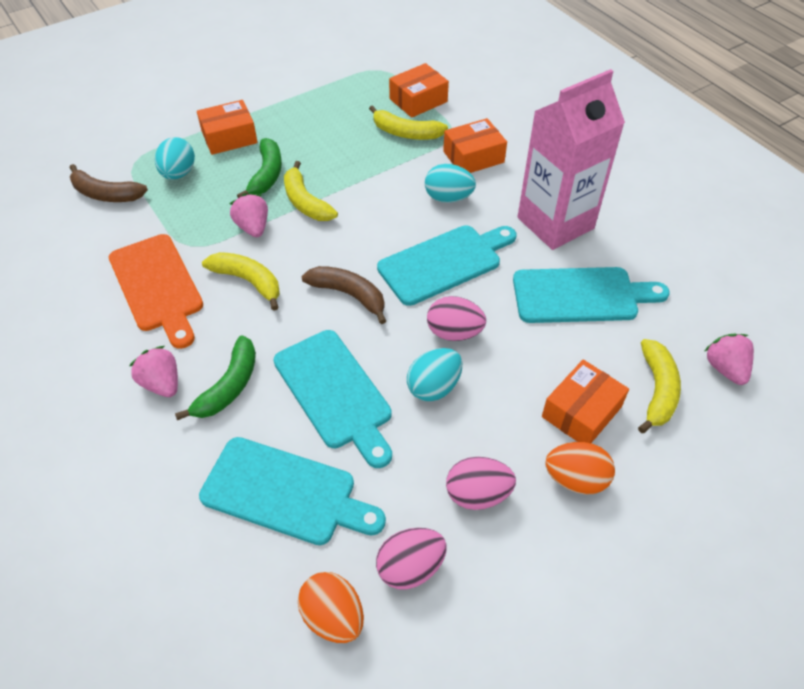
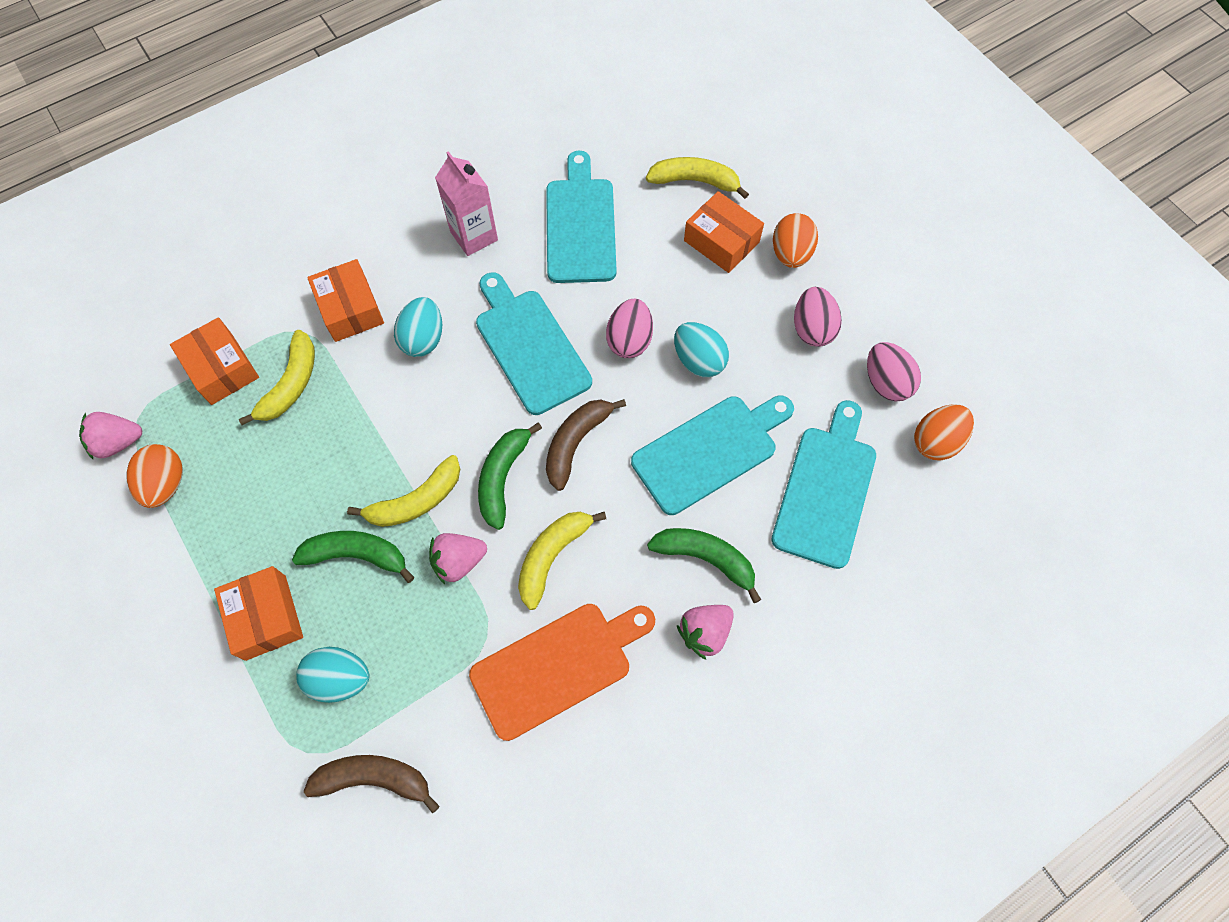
camera: 90 degrees left, 15 degrees up
(106, 194) = (374, 779): brown banana -> brown banana turned 105 degrees counterclockwise
(320, 250) = (503, 478): none -> green banana
(330, 86) = (166, 484): none -> orange egg
(555, 223) = (474, 236): pink carton -> pink carton, size x0.58
(725, 368) = (669, 127): pink strawberry -> pink strawberry (118, 442)

